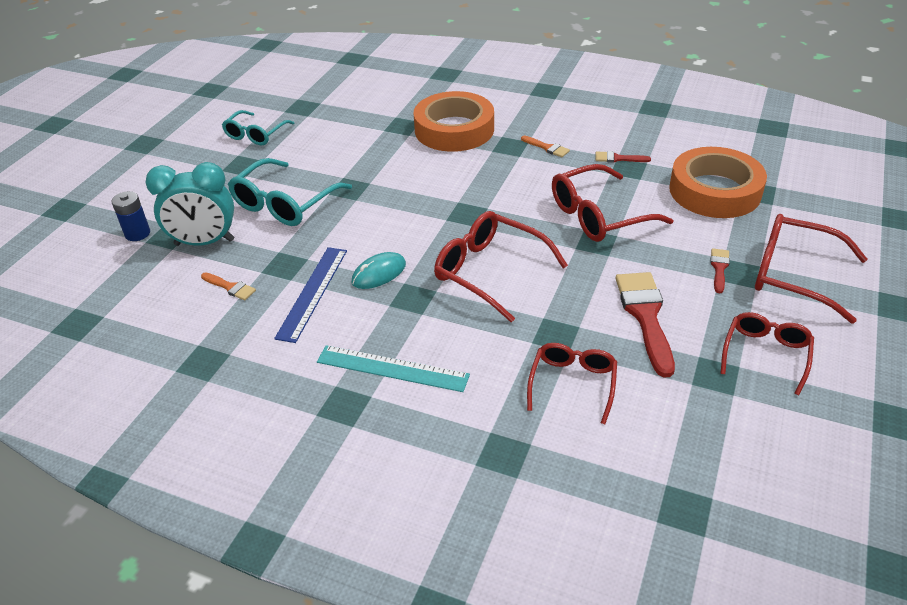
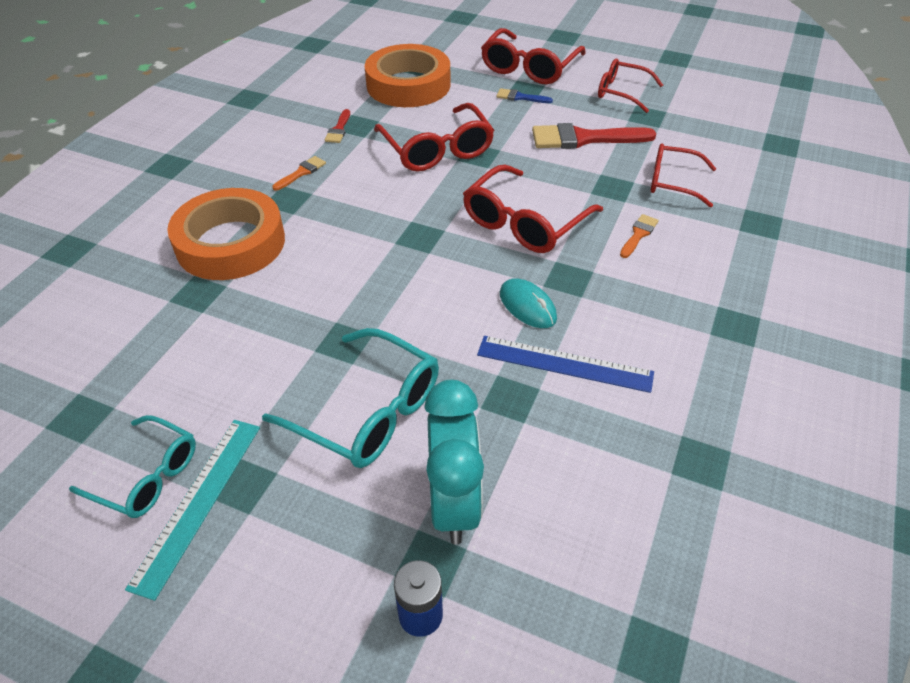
camera: 90 degrees left, 5 degrees up
(230, 287) = (557, 453): orange brush -> orange brush (638, 234)
(392, 368) = (677, 291): turquoise ruler -> turquoise ruler (198, 502)
(719, 268) = (520, 97): red brush -> blue brush

